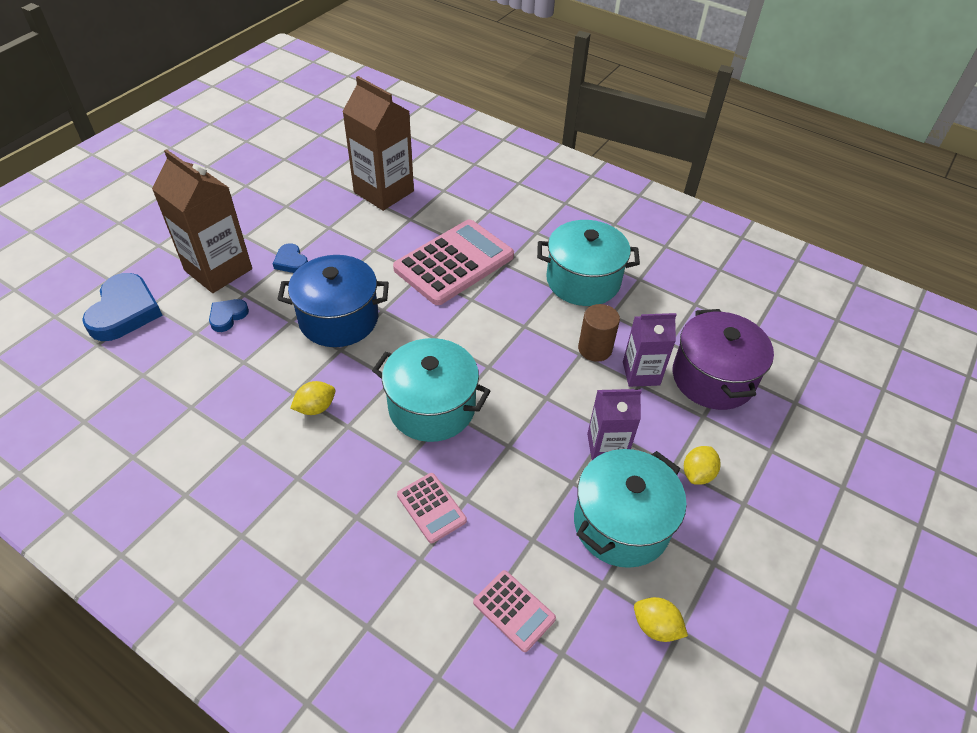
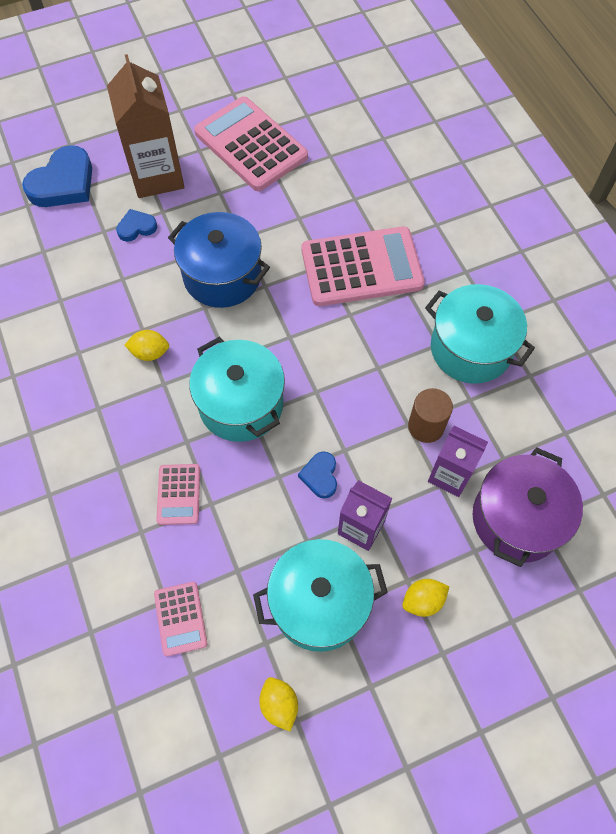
camera: 35 degrees right, 15 degrees up
(290, 215) = (251, 145): none -> pink calculator
(291, 261) = (220, 196): blue heart -> blue heart (320, 476)
(384, 192) = (351, 156): brown carton -> none

